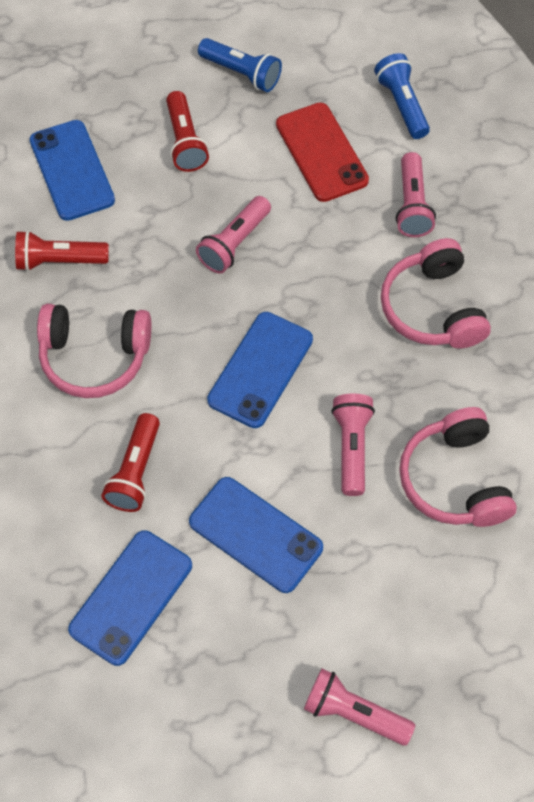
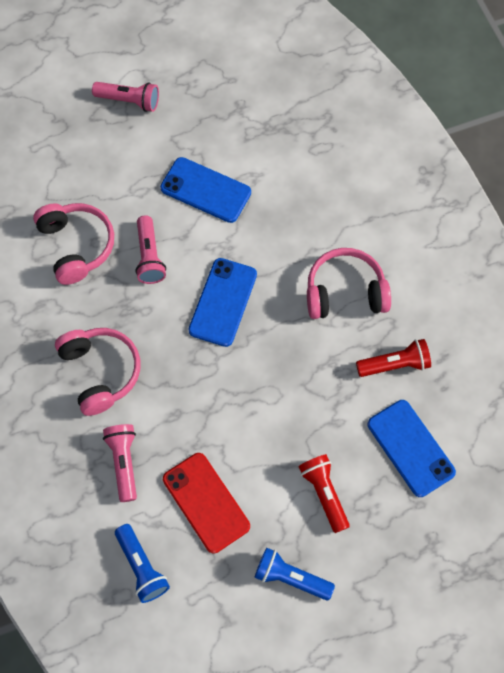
camera: 170 degrees right, 5 degrees up
(131, 597) = (277, 142): blue phone -> none
(135, 471) = (294, 217): red flashlight -> none
(234, 243) = (262, 402): pink flashlight -> none

